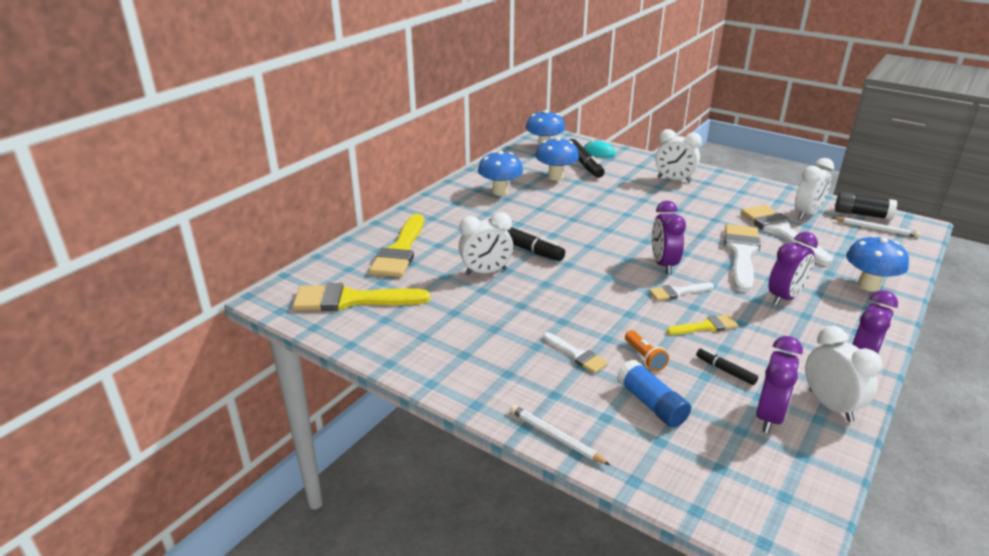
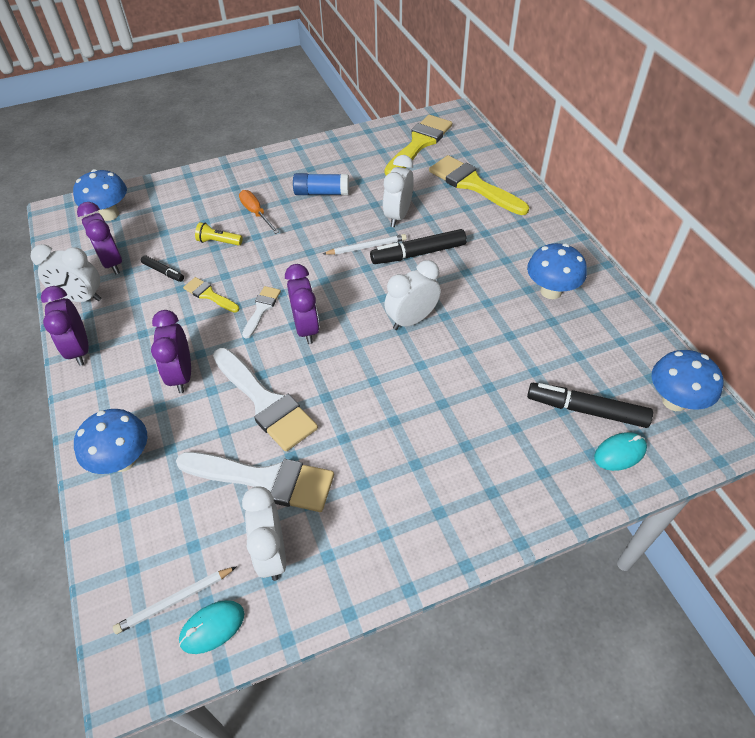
camera: 125 degrees right, 20 degrees up
(556, 177) = (562, 359): blue mushroom -> blue mushroom (109, 214)
(556, 437) = (206, 173): white pencil -> white pencil (366, 247)
(577, 355) = (256, 213): white brush -> orange screwdriver
(644, 357) = (218, 242): orange flashlight -> yellow flashlight
(651, 404) = (182, 220): blue glue stick -> blue glue stick (321, 193)
(663, 264) = (306, 328): purple clock -> purple clock turned 45 degrees clockwise
(674, 179) = (473, 479): white clock -> white clock (411, 320)
(706, 326) = (209, 295): yellow brush -> yellow brush turned 105 degrees clockwise
(725, 370) = (163, 272): black marker -> black marker turned 45 degrees clockwise
(862, 214) = (212, 627): black glue stick -> turquoise mouse

